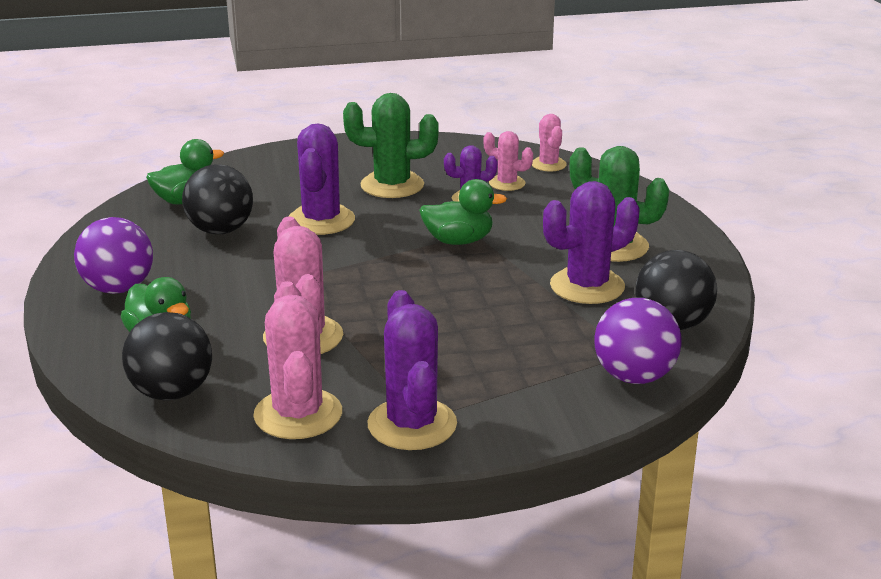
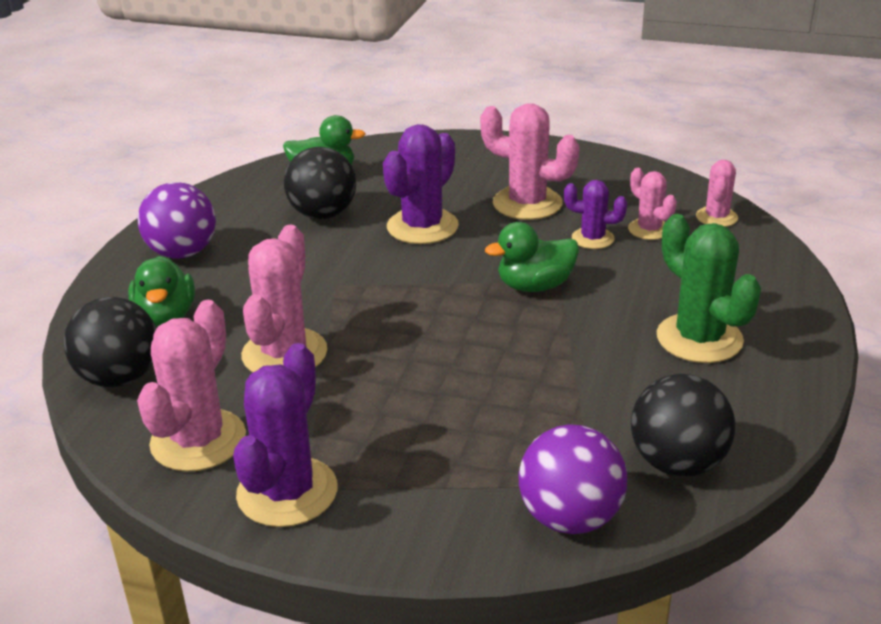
camera: 30 degrees right, 5 degrees up
(392, 185) = (527, 203): green cactus -> pink cactus
(459, 241) = (535, 286): green duck -> green duck turned 135 degrees clockwise
(587, 286) = (622, 382): purple cactus -> none

